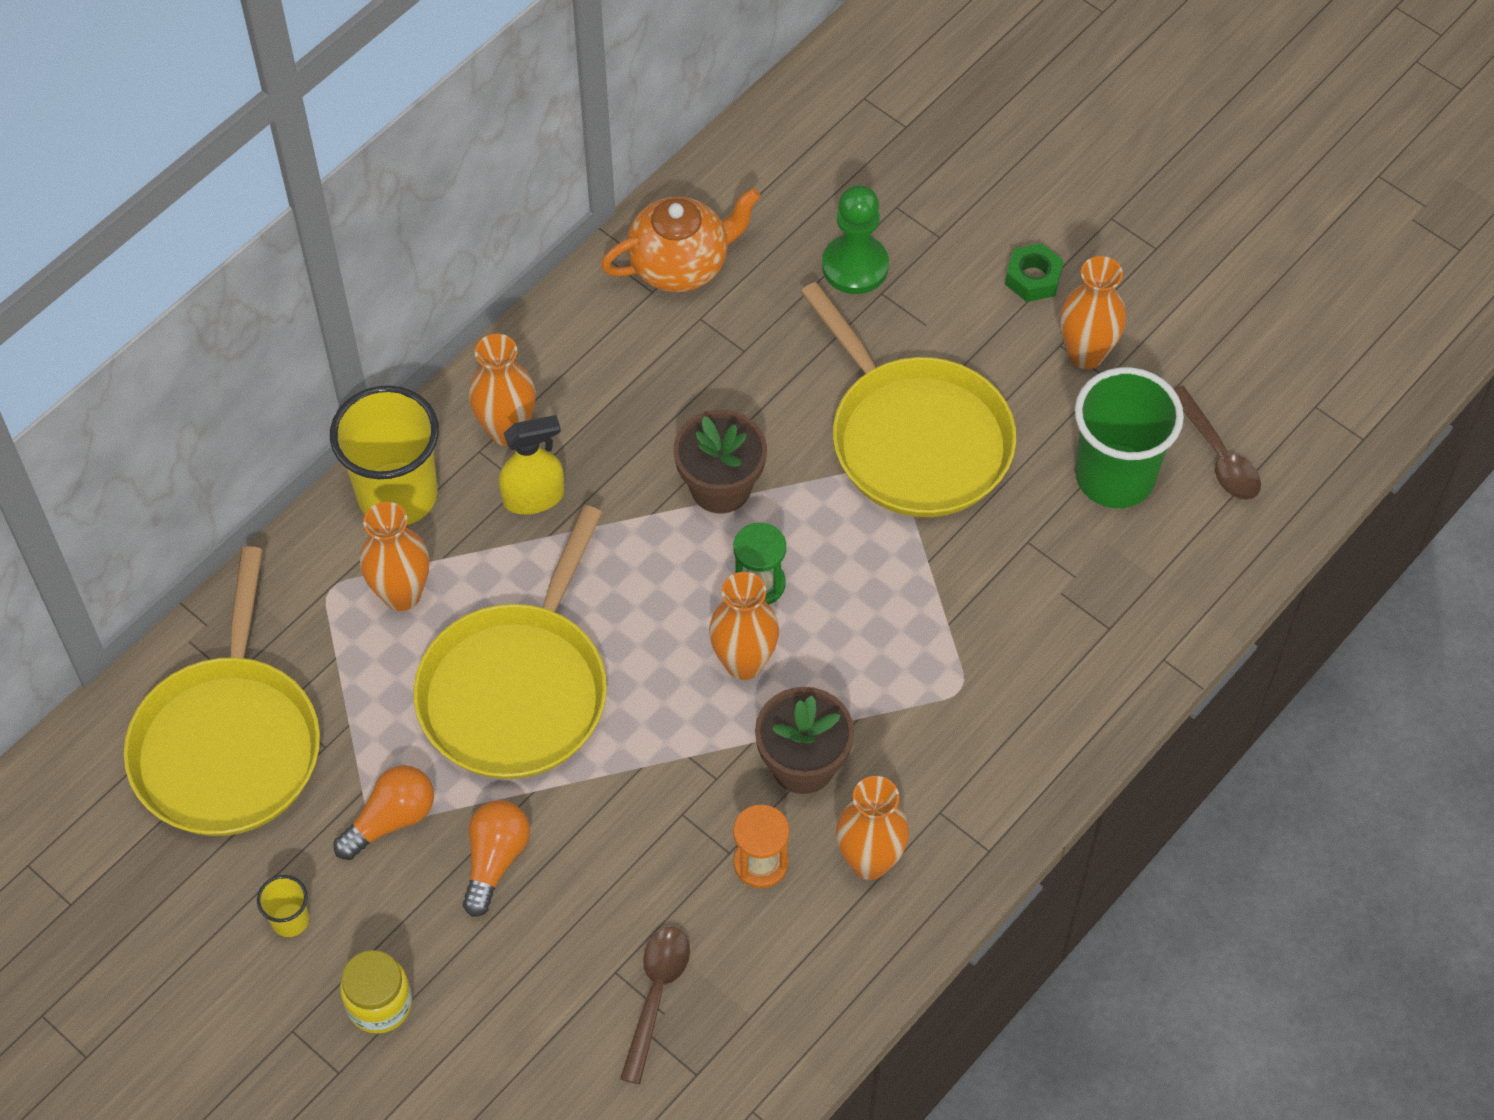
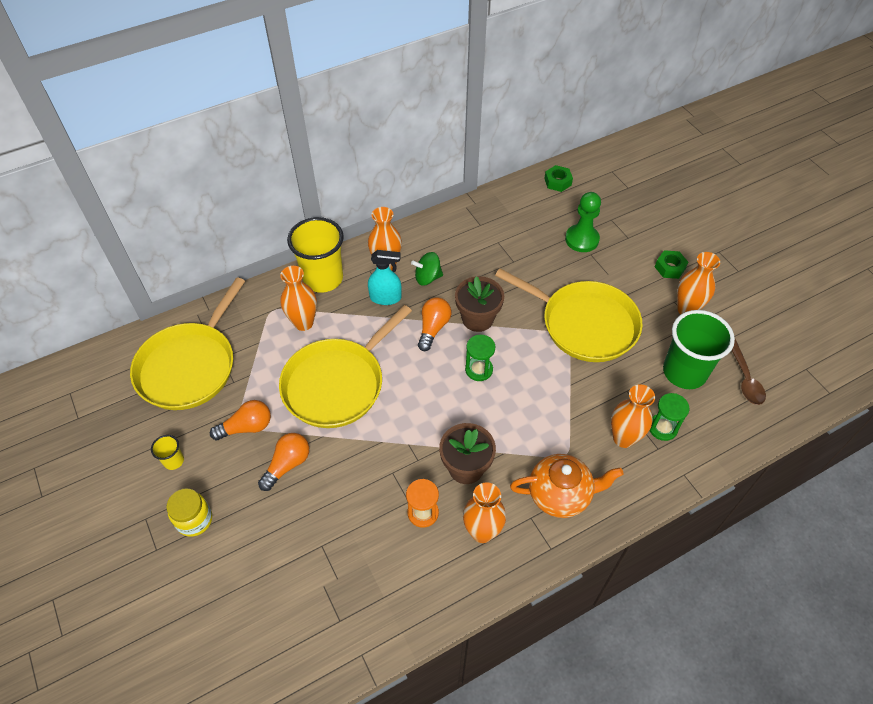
camera: 20 degrees right, 5 degrees down
(534, 497) = (385, 298): yellow spray bottle -> turquoise spray bottle
(596, 433) = (427, 278): none -> green spinning top
(647, 530) = (433, 328): none -> orange light bulb
(656, 995) = (337, 566): brown spoon -> none
(681, 264) = (498, 217): orange teapot -> orange teapot (560, 495)
(744, 663) = (455, 406): orange vase -> orange vase (623, 438)
(767, 152) = (557, 182): none -> green nut
(915, 438) = (584, 324): yellow pan -> yellow pan turned 45 degrees counterclockwise
(1106, 590) = (662, 428): none -> green hourglass

